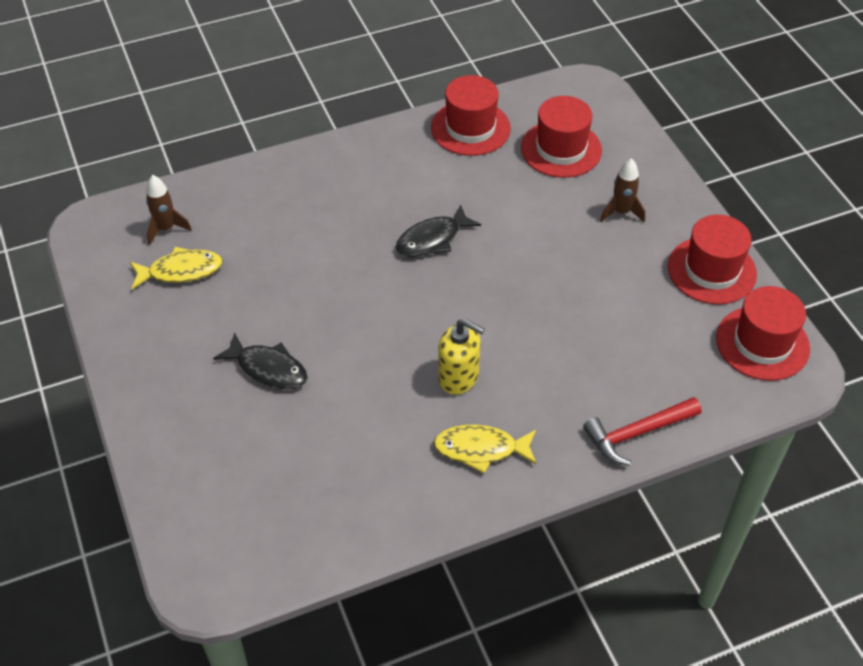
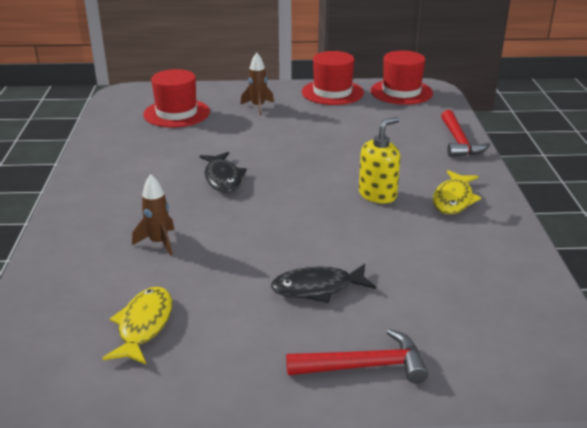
camera: 70 degrees left, 20 degrees down
(166, 228) = (69, 327): brown rocket -> brown rocket (159, 243)
(173, 427) = (364, 366): none -> red hammer
(268, 368) = (317, 288): black fish -> black fish turned 150 degrees counterclockwise
(470, 128) = (115, 140): red hat -> none

